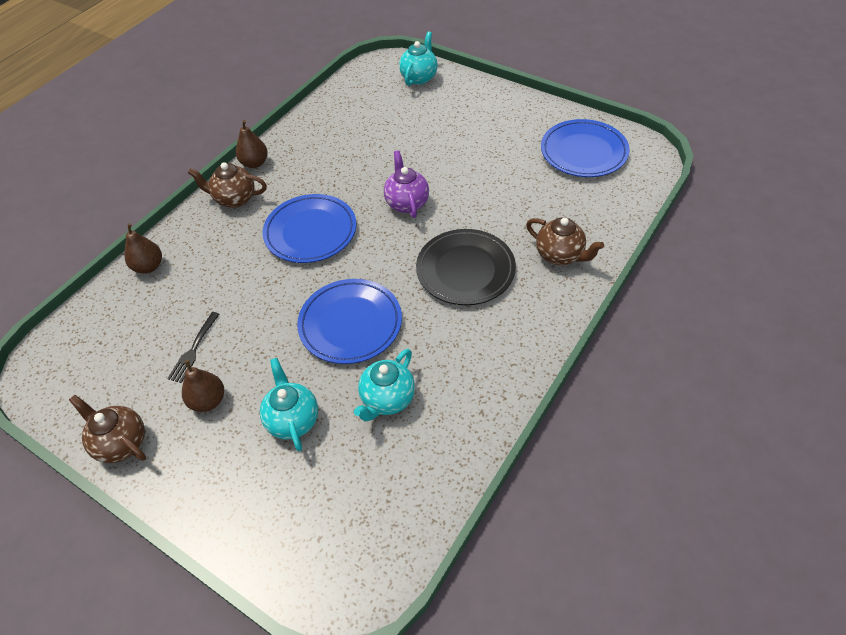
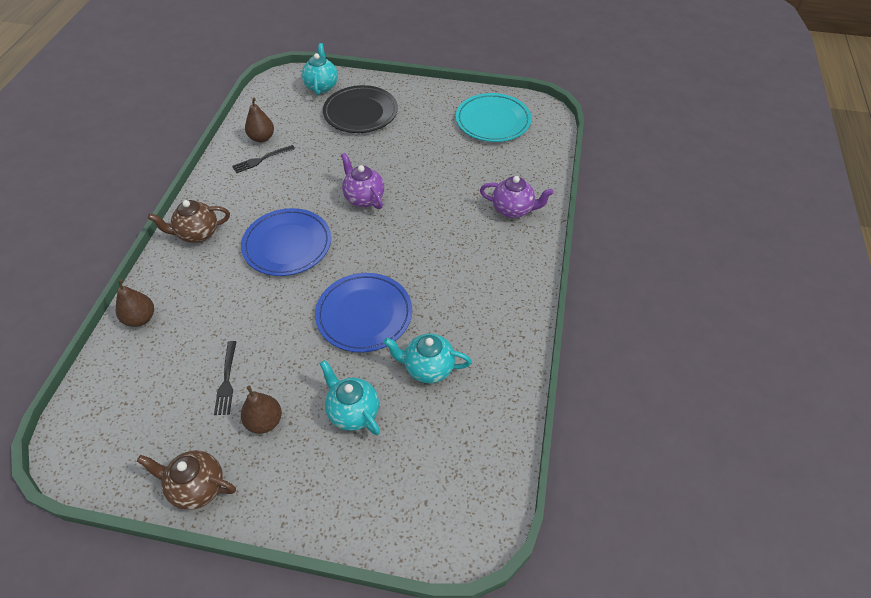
camera: 25 degrees left, 0 degrees up
(254, 163) = (201, 196): brown pear -> brown pear (262, 138)
(326, 140) = (261, 159): none -> black fork
(387, 399) = (428, 368): turquoise teapot -> turquoise teapot turned 90 degrees clockwise
(465, 270) = (442, 242): black plate -> black plate (360, 113)
(560, 255) = (513, 210): brown teapot -> purple teapot
(583, 152) = (493, 121): blue plate -> turquoise plate

